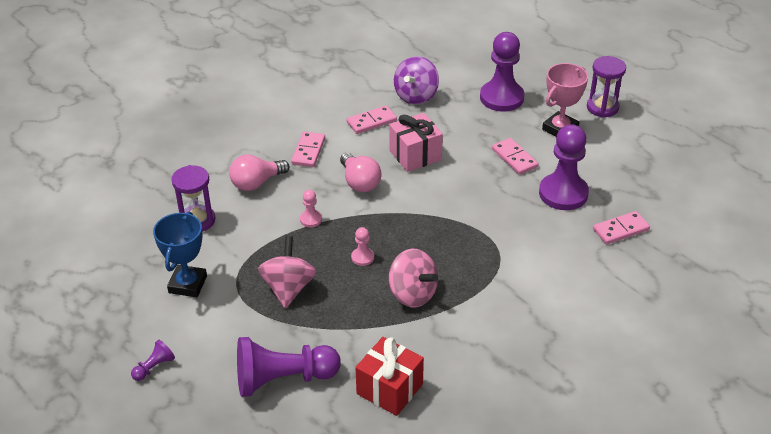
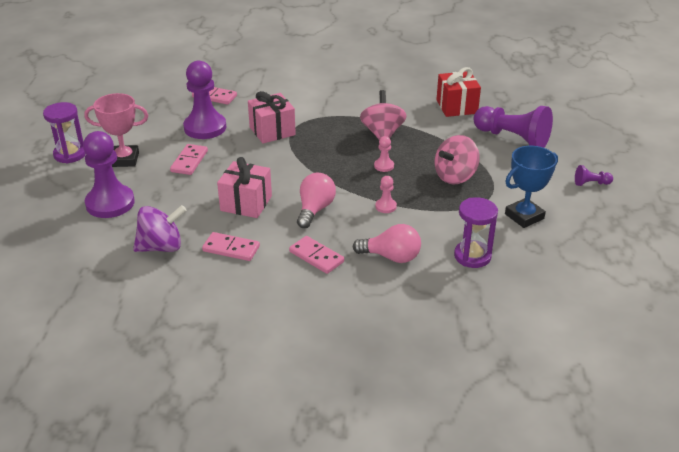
camera: 135 degrees left, 5 degrees down
(308, 151) = (316, 257): pink domino -> pink domino turned 75 degrees clockwise
(507, 228) = (272, 131): none -> pink gift

